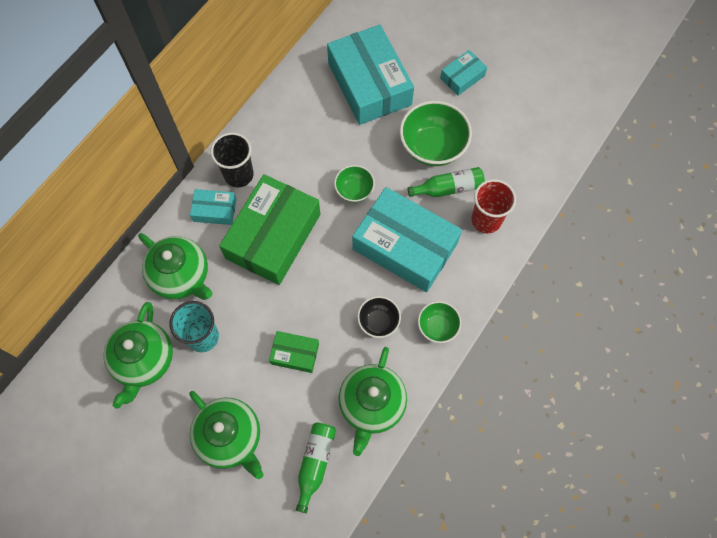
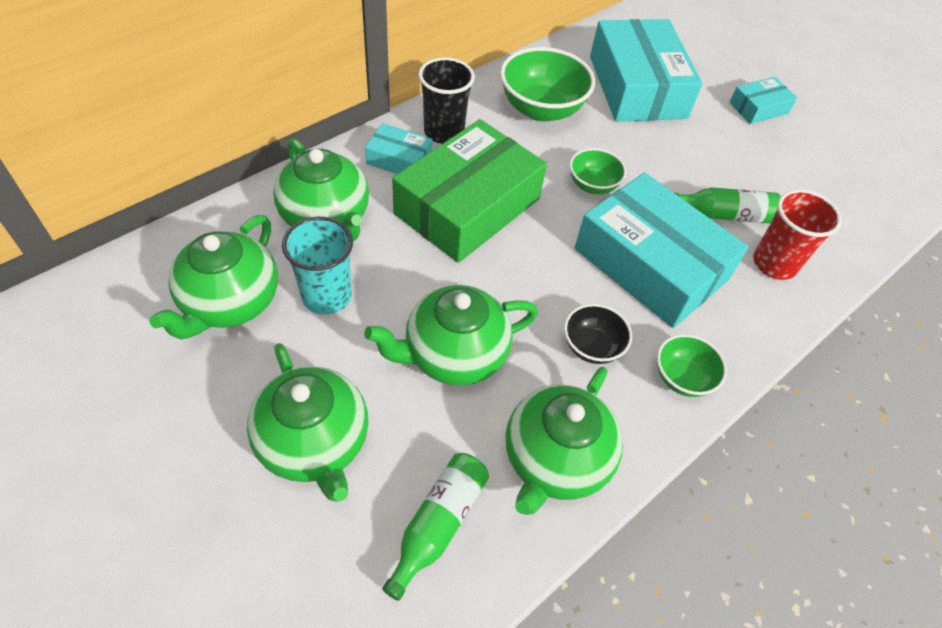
camera: 10 degrees right, 15 degrees down
(295, 354) = (454, 354): green box -> green teapot
(432, 147) = (708, 166): green bowl -> green bowl (541, 109)

